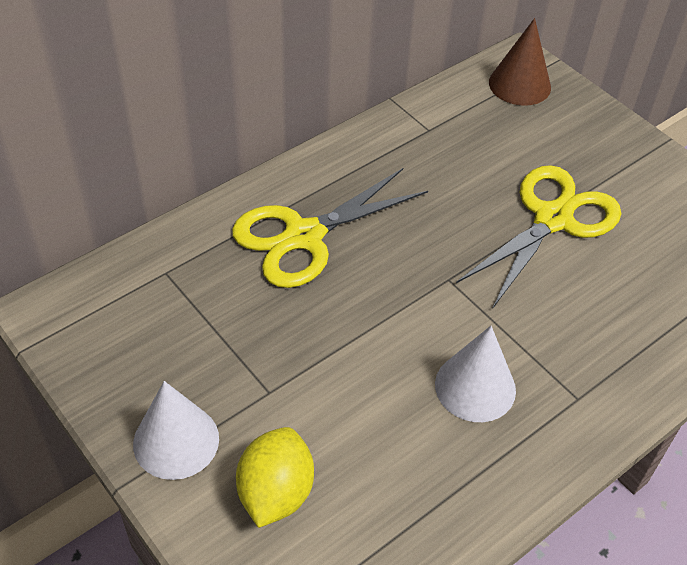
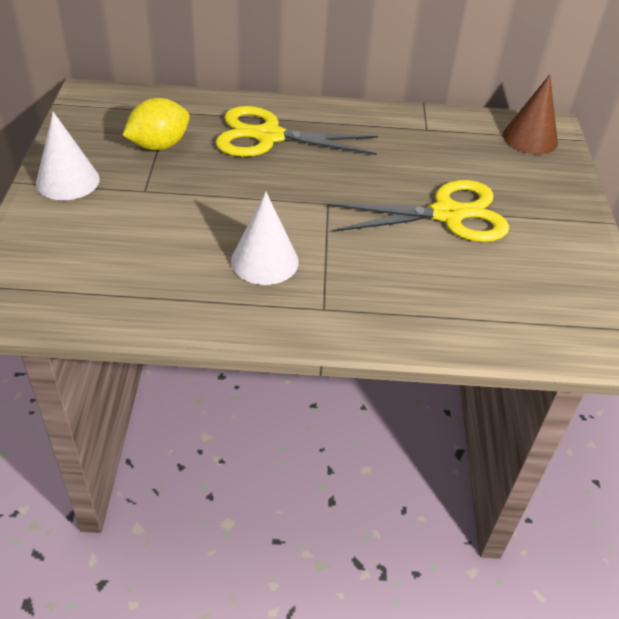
camera: 40 degrees right, 5 degrees down
(275, 493) = (81, 233): yellow lemon -> yellow lemon (159, 145)

